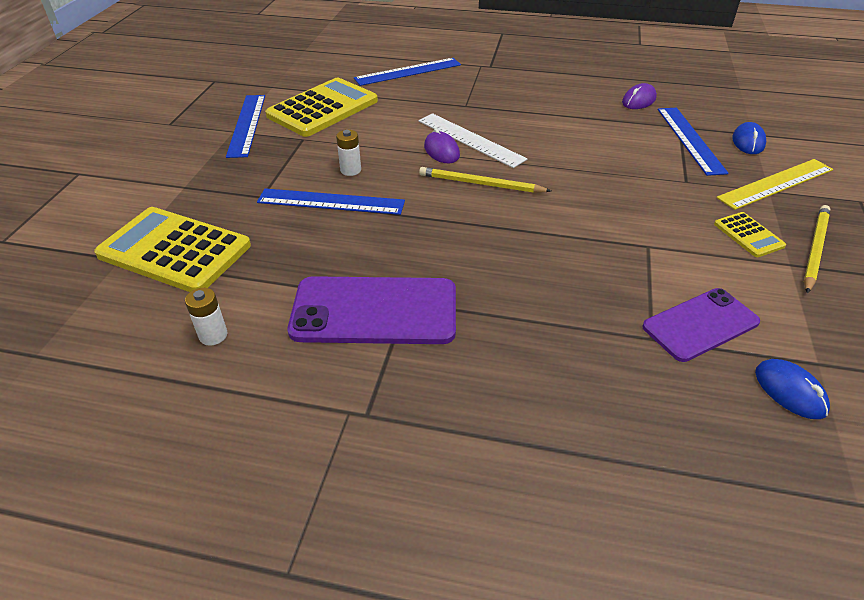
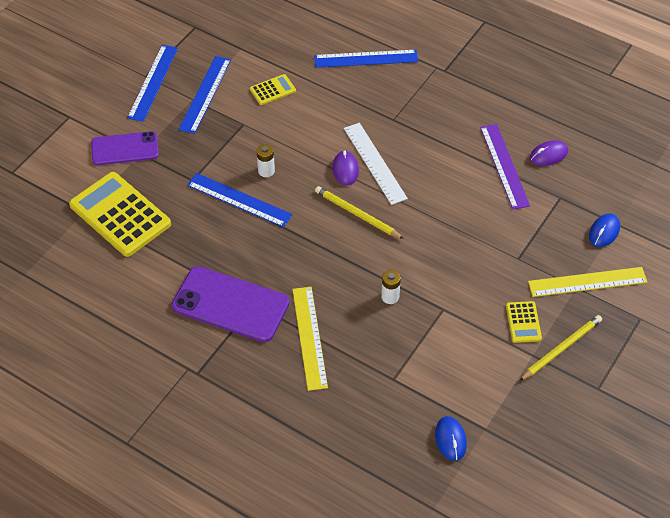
camera: 20 degrees right, 10 degrees up
(213, 335) = (127, 292): white battery -> white battery (390, 297)
(323, 108) = (272, 90): yellow calculator -> yellow calculator, size x0.47
(506, 320) = (309, 337): none -> yellow ruler
(604, 116) = (504, 166): none -> purple ruler
(690, 139) = (556, 215): blue ruler -> blue ruler (152, 82)
(700, 325) = (431, 380): purple phone -> purple phone (125, 149)

